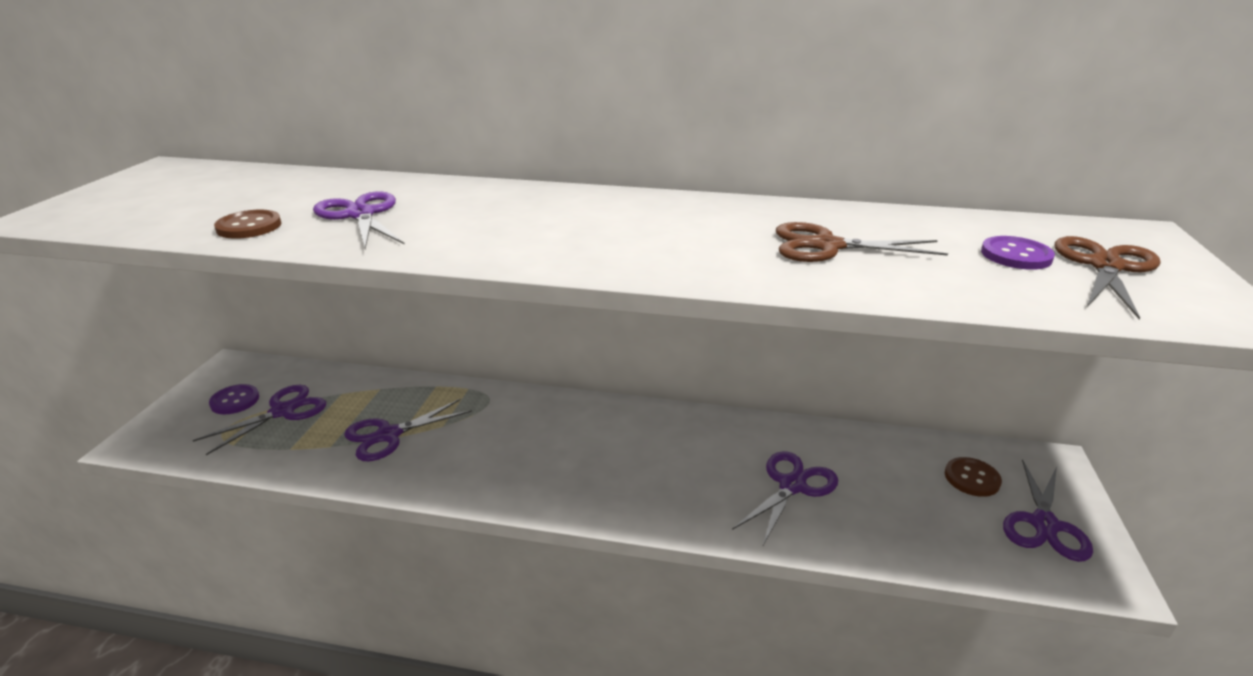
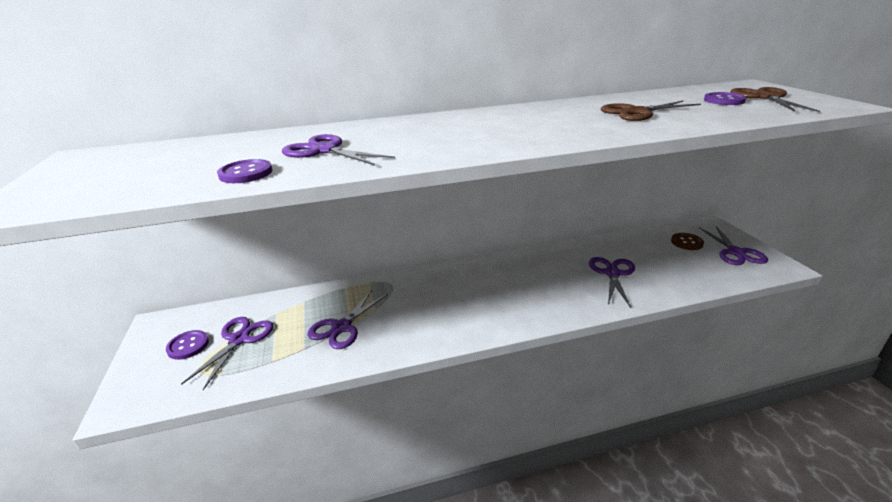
camera: 25 degrees left, 0 degrees up
(249, 226) = (246, 173): brown button -> purple button

